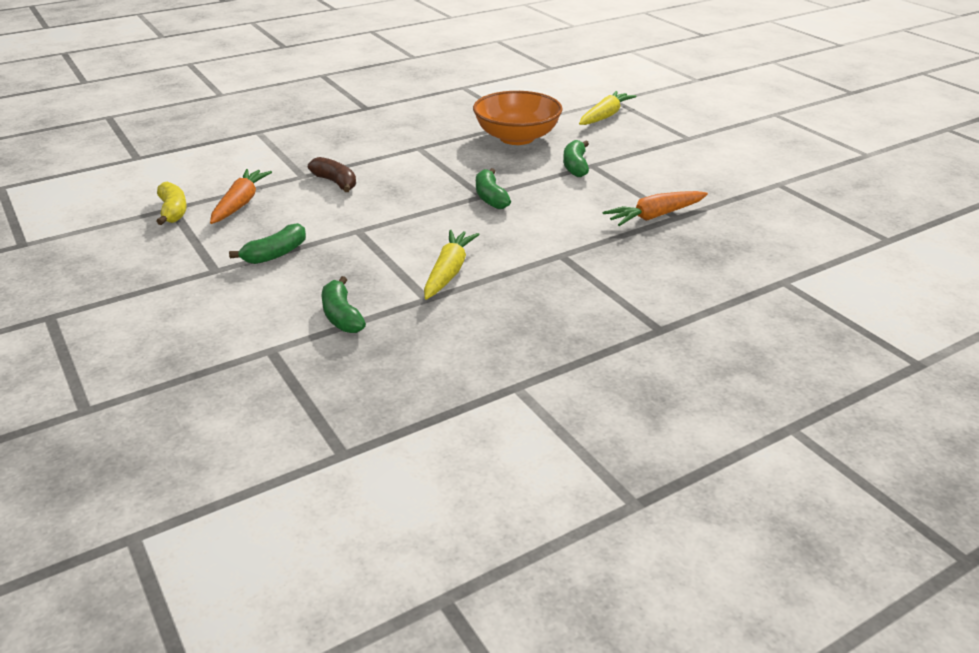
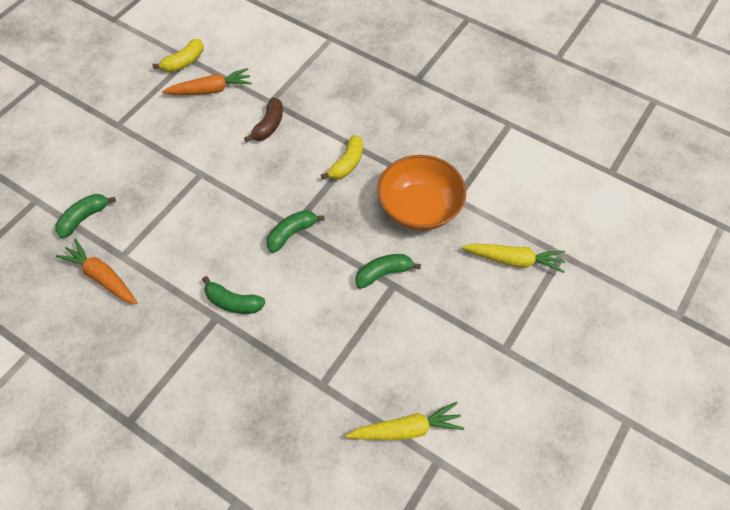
camera: 65 degrees right, 25 degrees up
(275, 254) = (149, 145): green banana -> green banana (233, 302)
(431, 156) = (347, 164): none -> yellow banana
(449, 272) = (162, 254): yellow carrot -> yellow carrot (406, 429)
(655, 216) = (314, 367): orange carrot -> orange carrot (102, 277)

